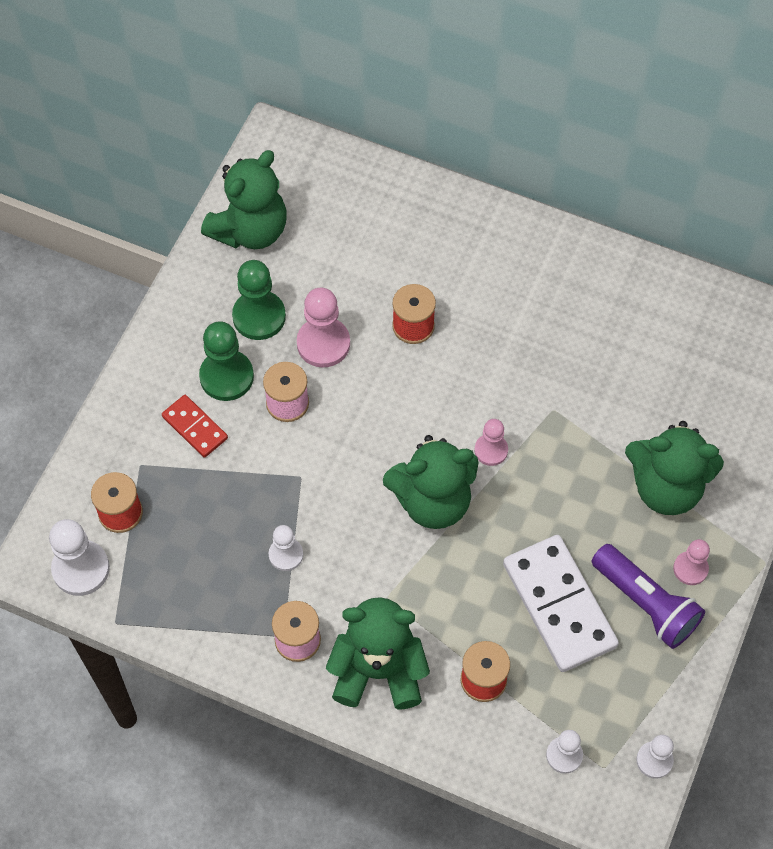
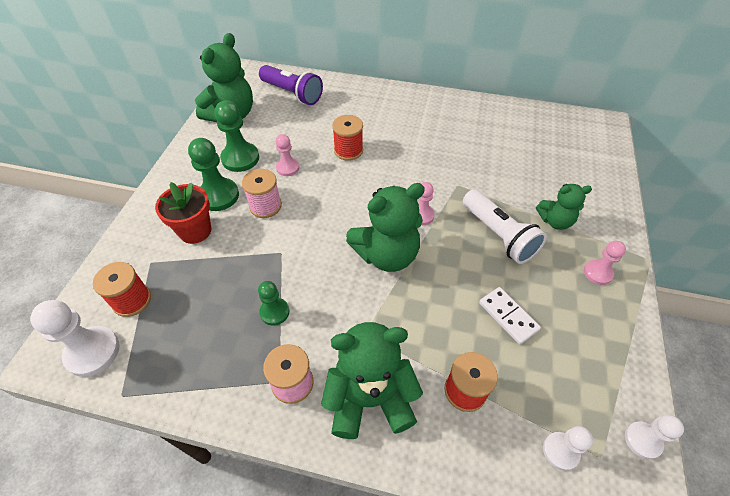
camera: 10 degrees left, 10 degrees down
(195, 427) = (195, 231): red domino -> red flower pot
(286, 555) = (274, 312): white pawn -> green pawn
(323, 343) = (287, 168): pink pawn -> pink pawn, size x0.61
(559, 605) = (508, 316): white domino -> white domino, size x0.53
(584, 496) = (498, 235): none -> white flashlight
(645, 603) = (575, 304): purple flashlight -> purple flashlight (292, 93)
(666, 487) = (555, 221): green teddy bear -> green teddy bear, size x0.58

